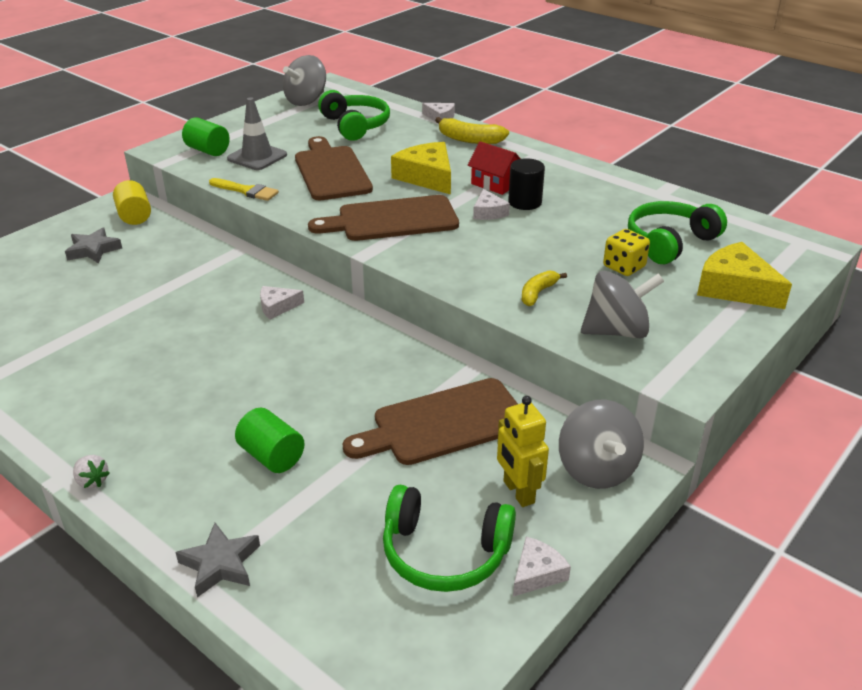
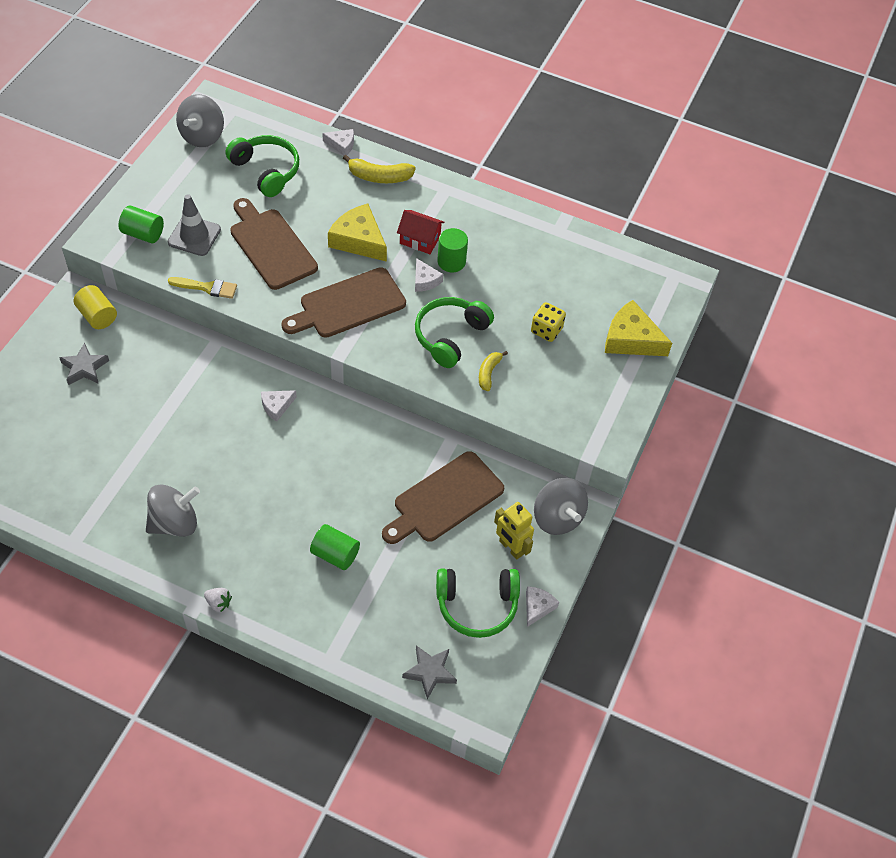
camera: 20 degrees left, 20 degrees up
(220, 564) = (338, 646): grey star -> grey star (430, 672)
(525, 202) = (451, 262): black cylinder -> green cylinder
(616, 331) = (554, 403): grey spinning top -> grey spinning top (174, 523)
(669, 242) = (576, 293): green headphones -> green headphones (450, 336)

